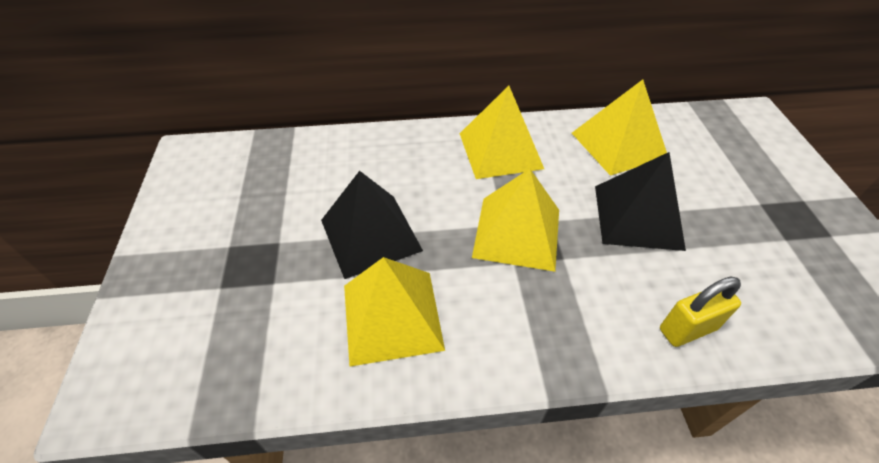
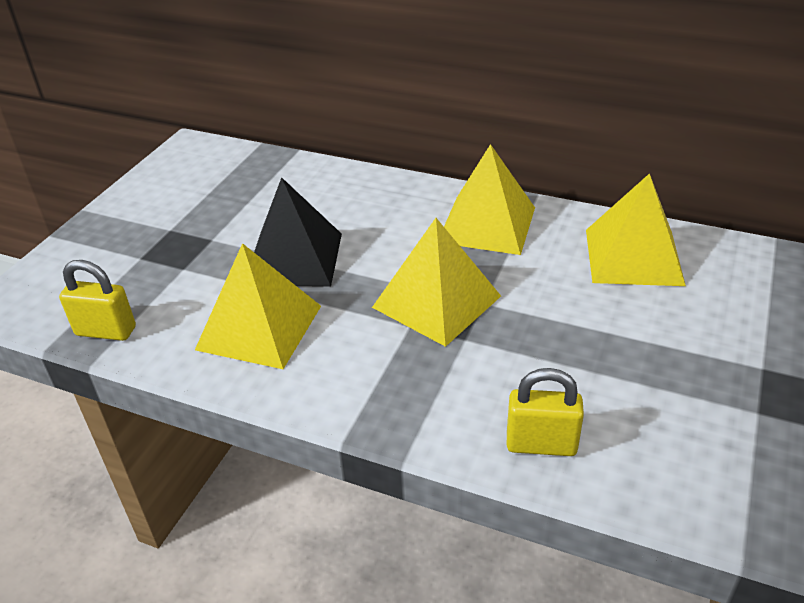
camera: 30 degrees right, 10 degrees down
(243, 385) = (106, 331): none -> yellow padlock
(637, 216) = (586, 330): black pyramid -> none

